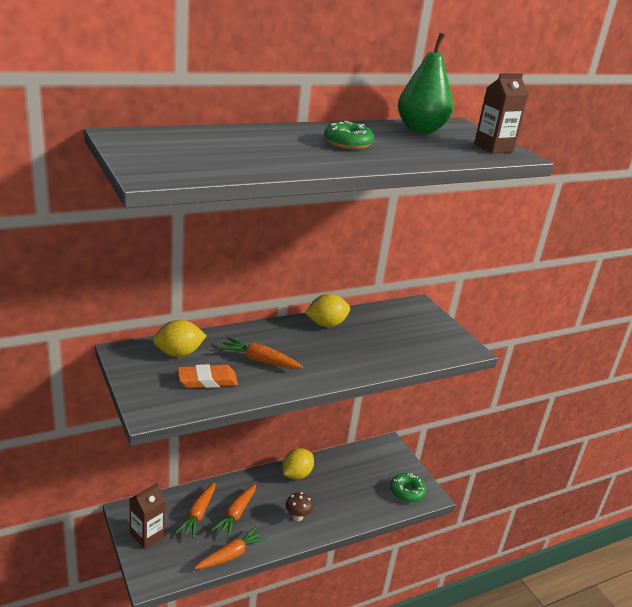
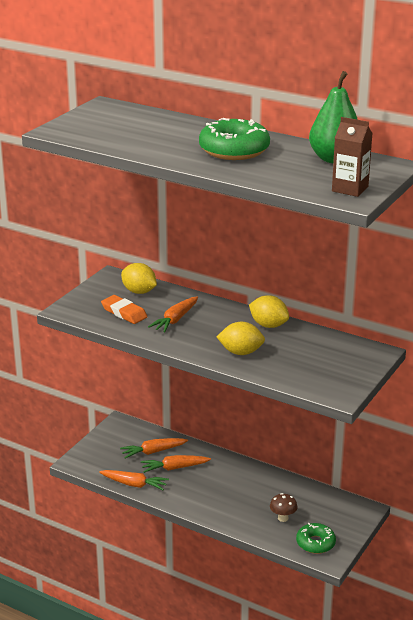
camera: 60 degrees right, 0 degrees up
(147, 535) = (109, 441): brown carton -> none
(259, 360) = (175, 320): orange carrot -> orange carrot turned 135 degrees counterclockwise
(296, 474) = (254, 476): yellow lemon -> yellow lemon (241, 352)
(297, 517) = (209, 497): brown mushroom -> brown mushroom (283, 518)
(348, 143) = (234, 150): green donut -> green donut, size x1.62

